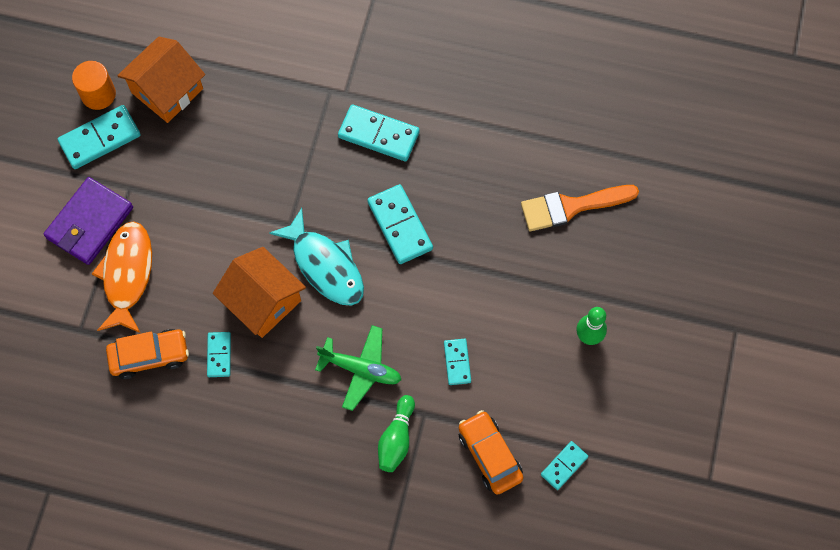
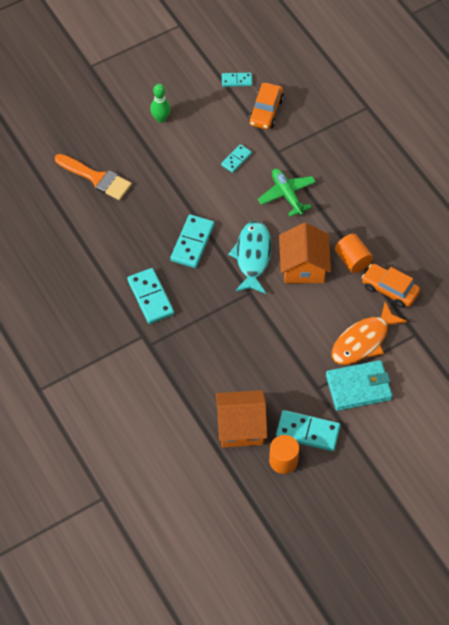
camera: 135 degrees left, 10 degrees down
(90, 223) = (358, 387): purple wallet -> turquoise wallet
(219, 355) = (352, 260): turquoise domino -> orange cylinder
(396, 439) = (302, 152): green bowling pin -> none

